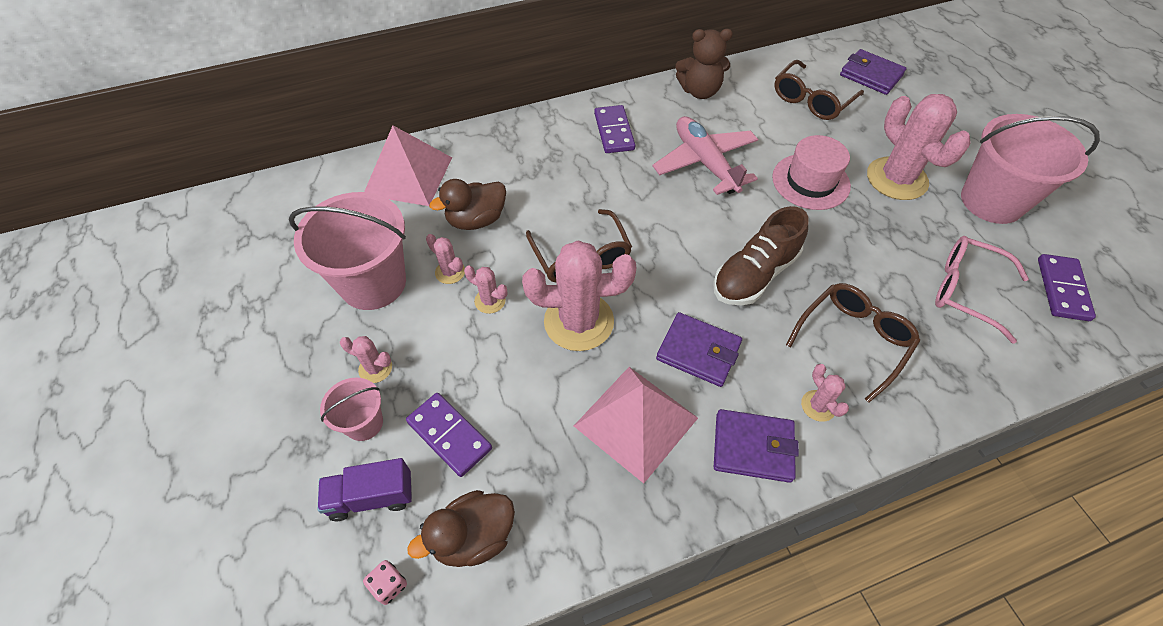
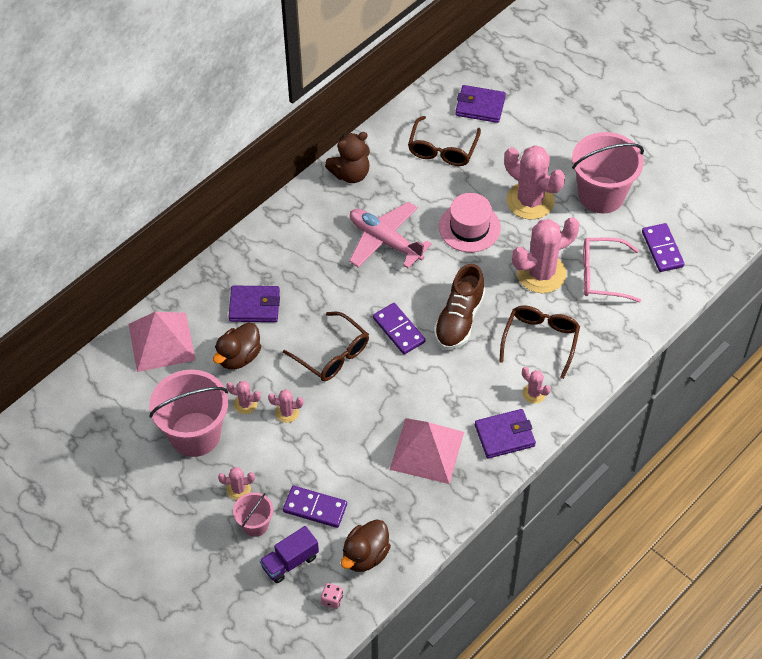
camera: 25 degrees left, 0 degrees up
(579, 321) = (356, 402): pink cactus -> pink cactus (541, 273)
(614, 131) = (301, 239): purple domino -> purple domino (398, 330)
(698, 351) = (445, 389): purple wallet -> purple wallet (254, 306)

